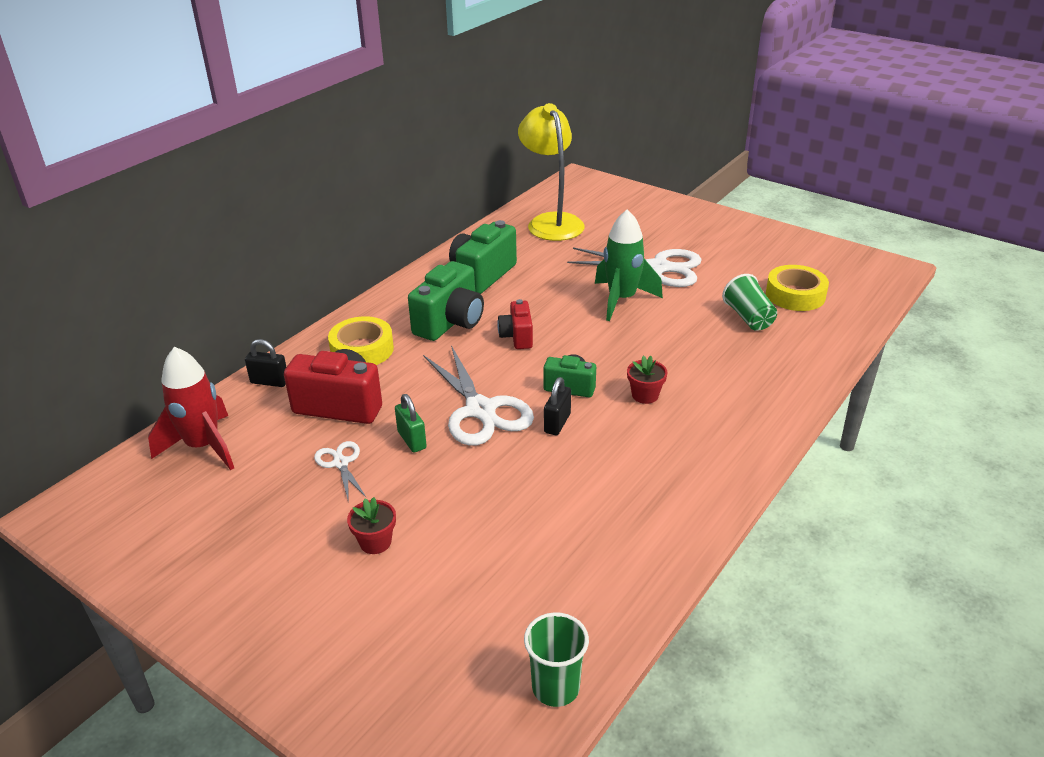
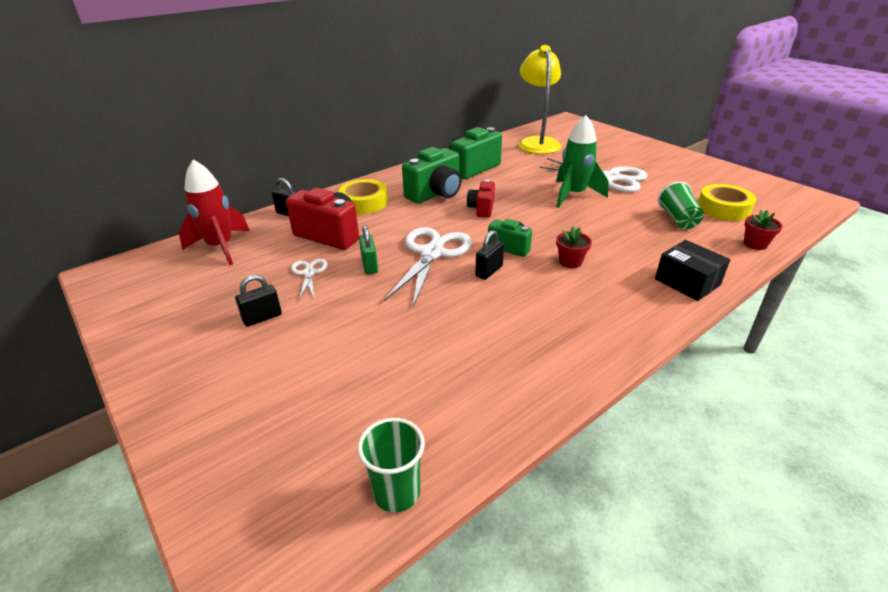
camera: 15 degrees right, 0 degrees up
(313, 532) = (262, 318): none -> black padlock
(375, 542) = (304, 334): red flower pot -> red flower pot (755, 244)
(481, 410) = (432, 253): white scissors -> white scissors turned 150 degrees counterclockwise
(775, 400) = (687, 282): none -> black box

